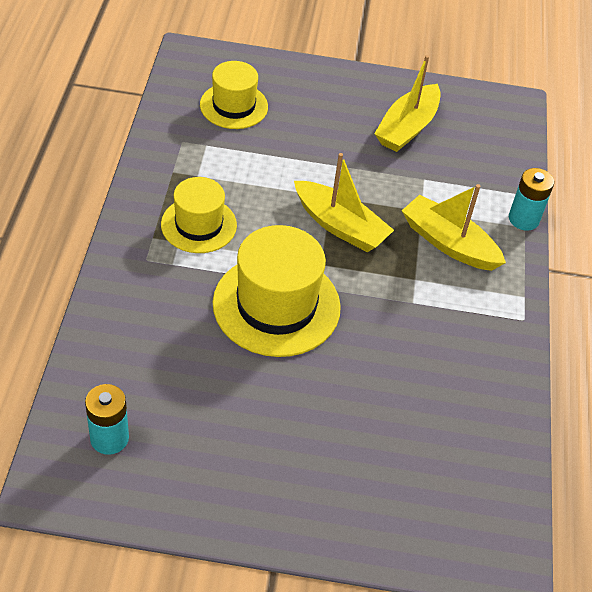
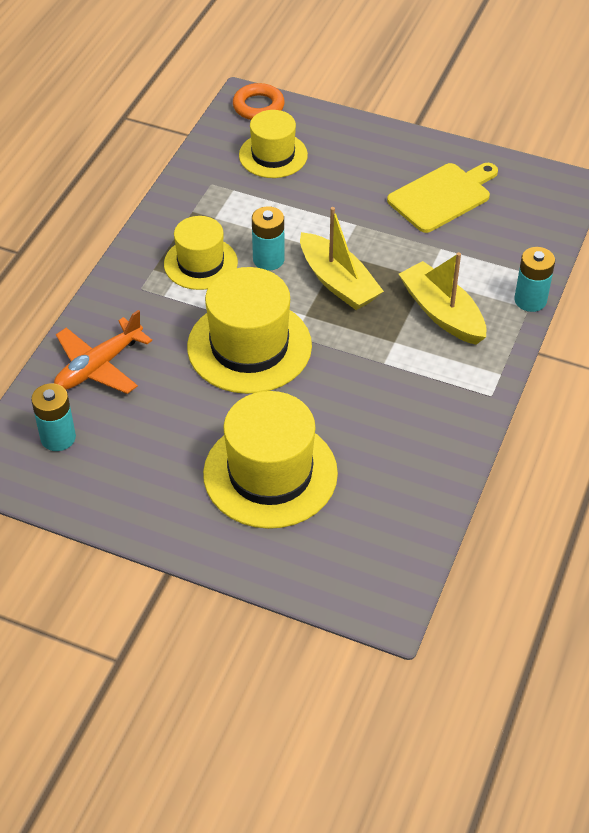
camera: 20 degrees right, 0 degrees up
(128, 351) = (99, 366): none -> orange plane
(203, 59) = (258, 106): none -> orange ring
(265, 212) = (268, 259): none -> turquoise battery
(343, 439) = (270, 473): none -> yellow hat
(407, 128) = (442, 196): yellow boat -> yellow cutting board

